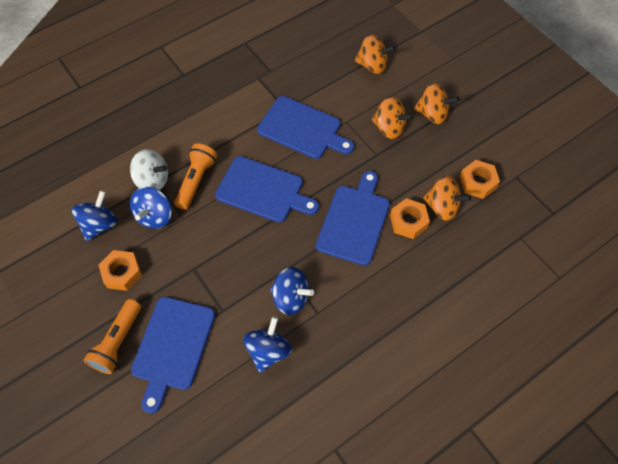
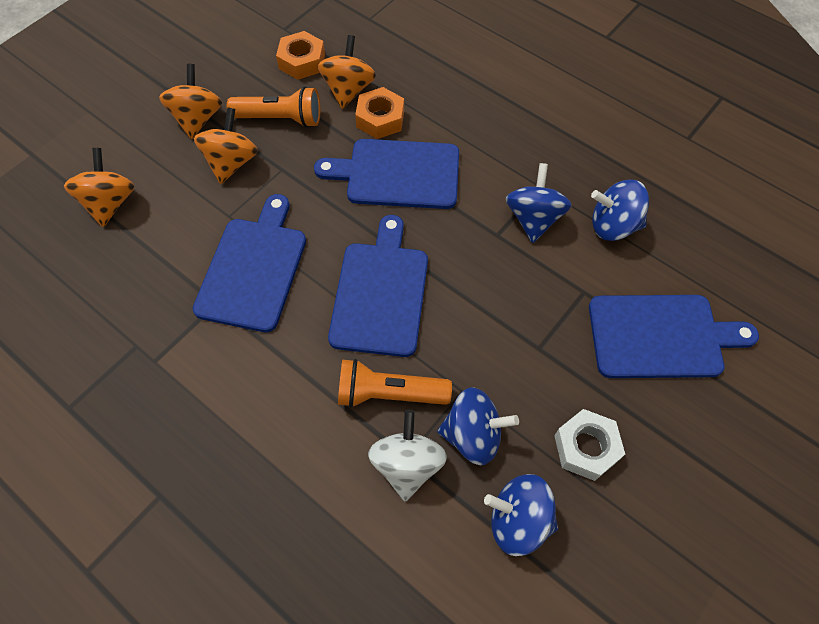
camera: 105 degrees left, 0 degrees up
(117, 342) = (689, 411): orange flashlight -> orange flashlight (280, 119)
(122, 273) = (586, 447): orange nut -> white nut

